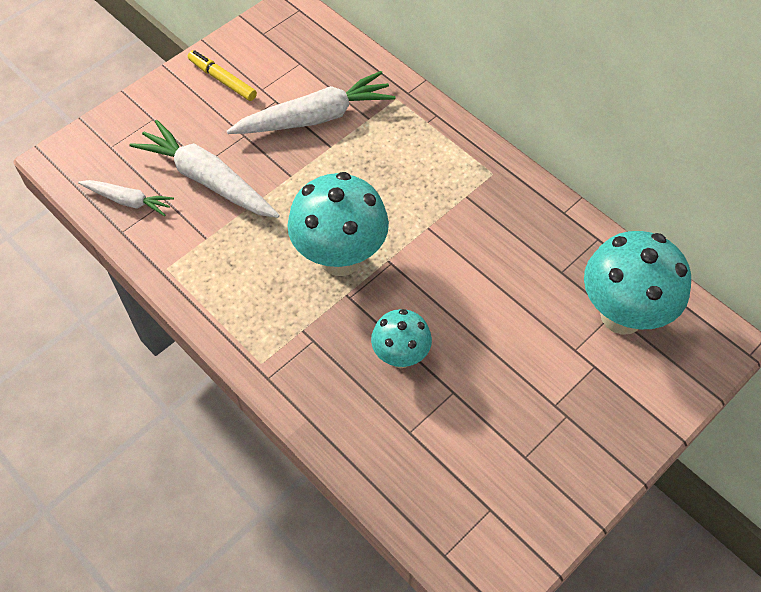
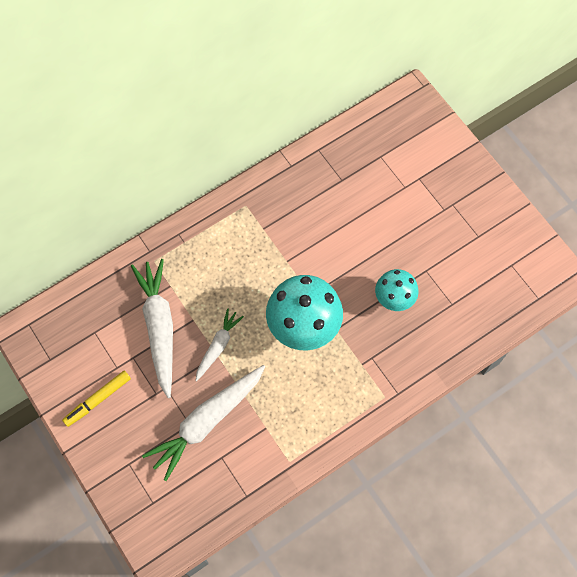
camera: 80 degrees left, 10 degrees up
(128, 201) = (215, 489): white carrot -> white carrot (218, 346)
(621, 315) = (383, 151): turquoise mushroom -> none

